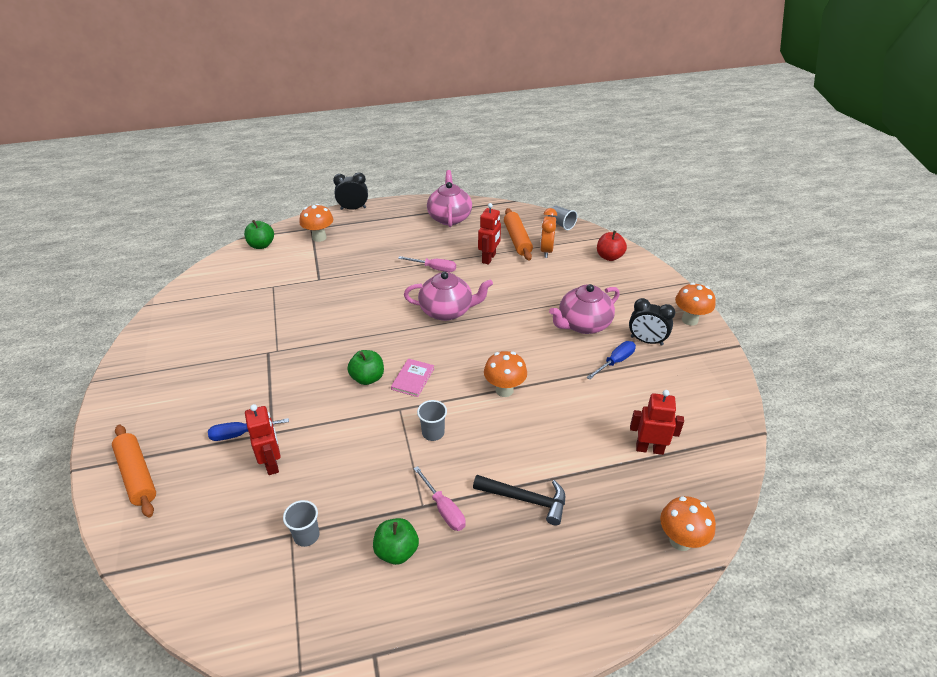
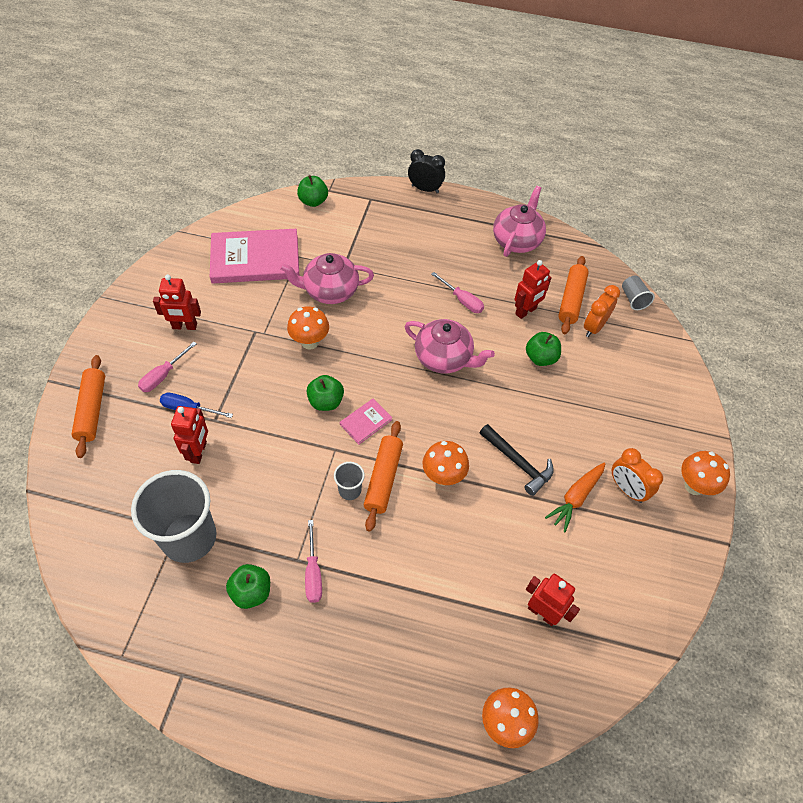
camera: 25 degrees right, 15 degrees up
(195, 373) = (184, 326): none -> red robot
(197, 418) = (163, 375): none -> pink screwdriver
(233, 301) = (255, 259): none -> pink book
(306, 536) = (189, 537): grey cup -> grey cup, size x2.27
(319, 237) = (372, 214): orange mushroom -> orange mushroom (310, 342)
(456, 412) = (383, 479): none -> orange rolling pin
(522, 283) = (540, 358): none -> green apple
(526, 499) = (390, 603): black hammer -> black hammer (518, 463)
(583, 324) = (572, 437): pink teapot -> pink teapot (330, 291)
(609, 257) = (659, 365): red apple -> none
(615, 362) = (575, 498): blue screwdriver -> orange carrot
(646, 341) = (627, 489): black clock -> orange clock

